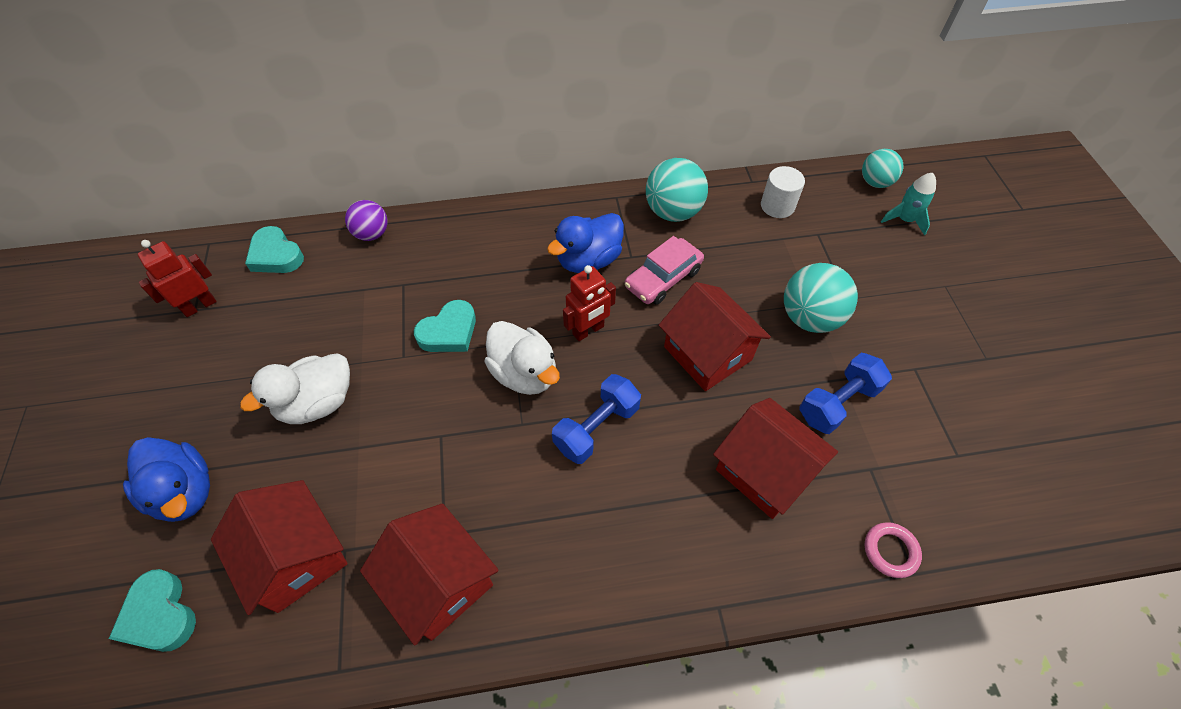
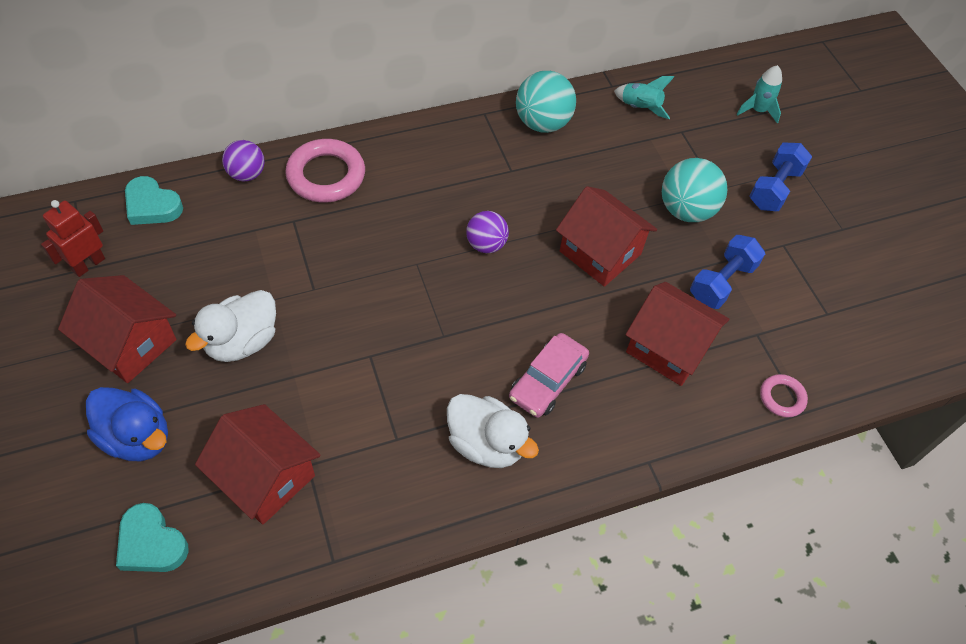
camera: 15 degrees left, 0 degrees up
(439, 582) = (403, 478): red house -> red house (130, 343)
(446, 243) = (326, 175): none -> pink ring
(449, 332) = (352, 261): turquoise heart -> none
(524, 373) = (435, 290): white duck -> white duck (486, 444)
(588, 260) = (471, 178): blue duck -> none
(588, 330) = (486, 244): red robot -> purple ball
(597, 428) = (513, 330): blue dumbbell -> blue dumbbell (774, 188)
(663, 278) = (546, 188): pink car -> pink car (547, 381)
(777, 206) = (640, 108): white cylinder -> turquoise rocket
(875, 182) = (726, 77): turquoise ball -> none

